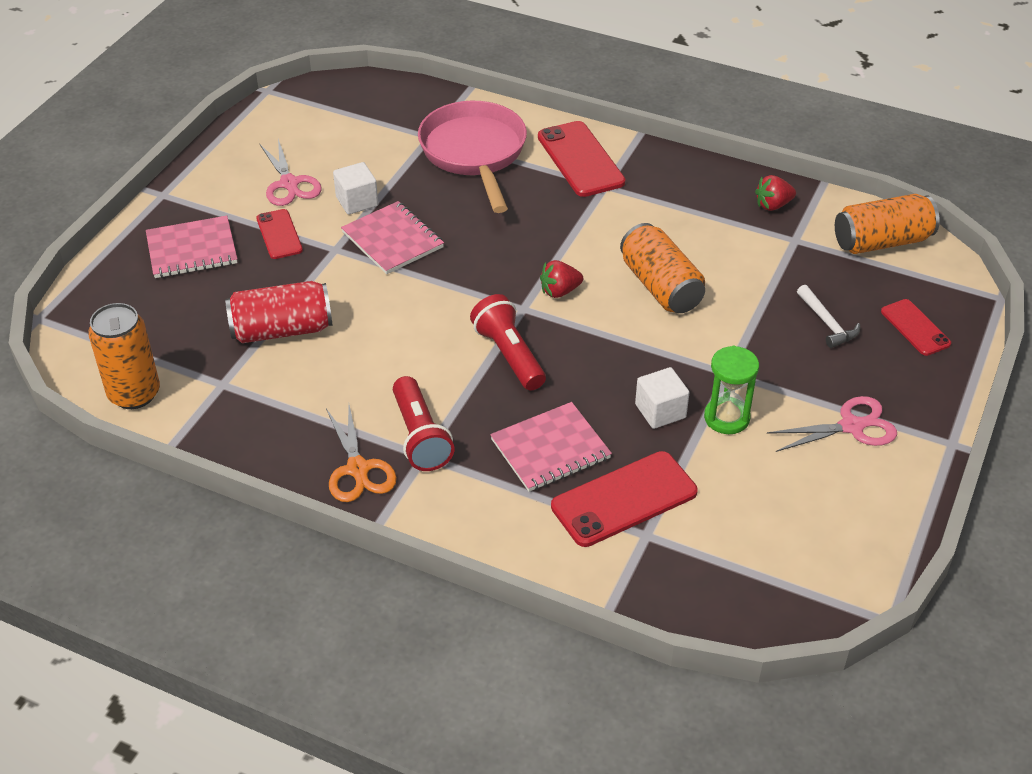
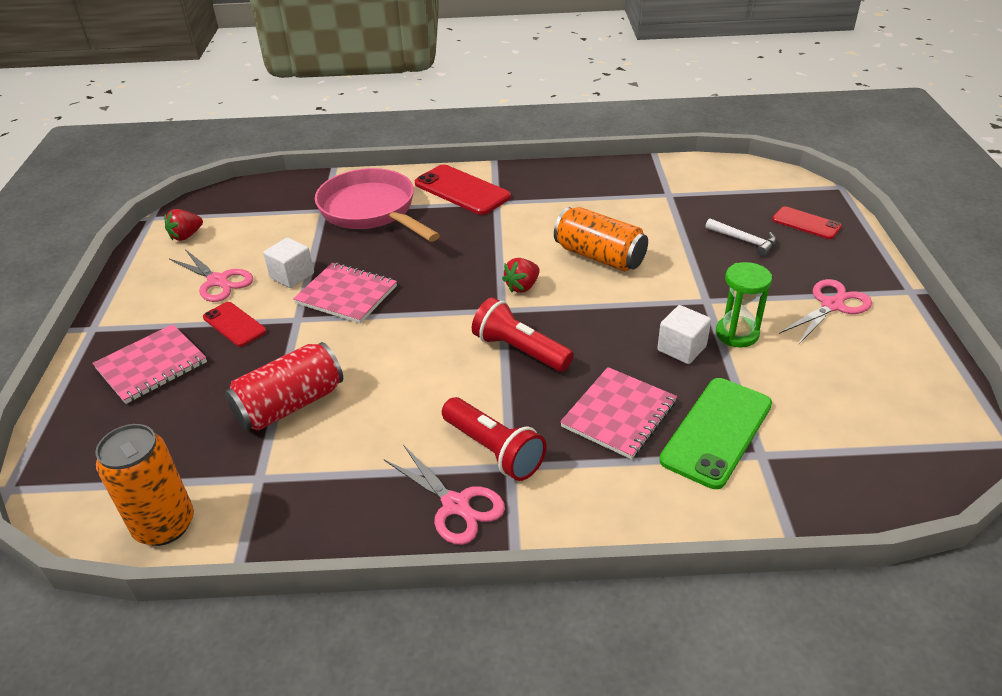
camera: 25 degrees left, 5 degrees down
(358, 469) = (455, 505): orange scissors -> pink scissors
(624, 499) = (716, 432): red phone -> green phone
(773, 205) = (632, 177): red strawberry -> red strawberry (186, 236)
(881, 241) = (729, 177): orange can -> none

